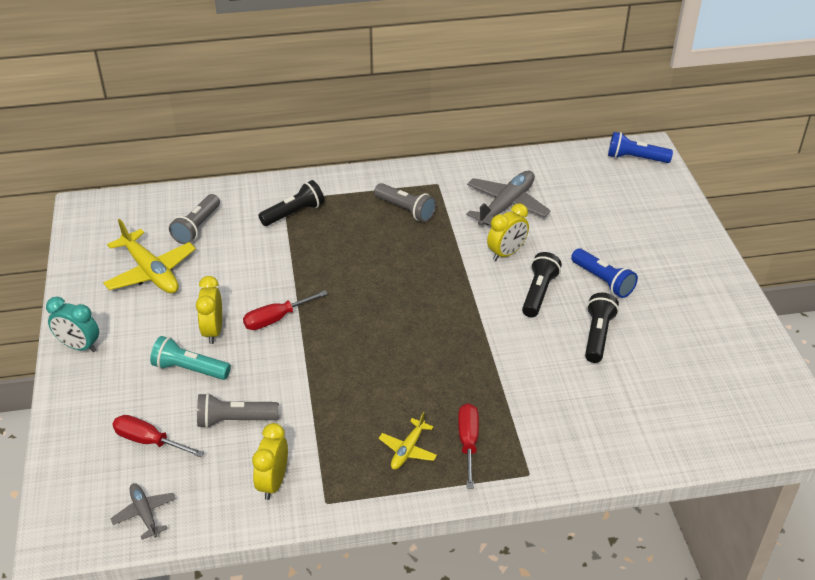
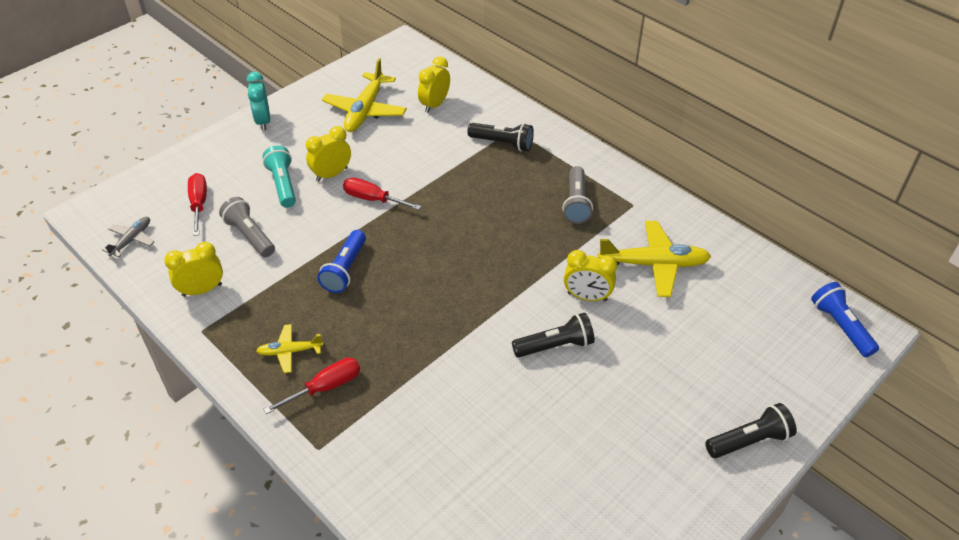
camera: 55 degrees right, 5 degrees up
(197, 227) = (434, 105): grey flashlight -> yellow clock
(506, 206) = (653, 264): grey plane -> yellow plane
(597, 335) = (537, 418): black flashlight -> black flashlight (749, 440)
(603, 281) = (619, 387): blue flashlight -> blue flashlight (345, 270)

